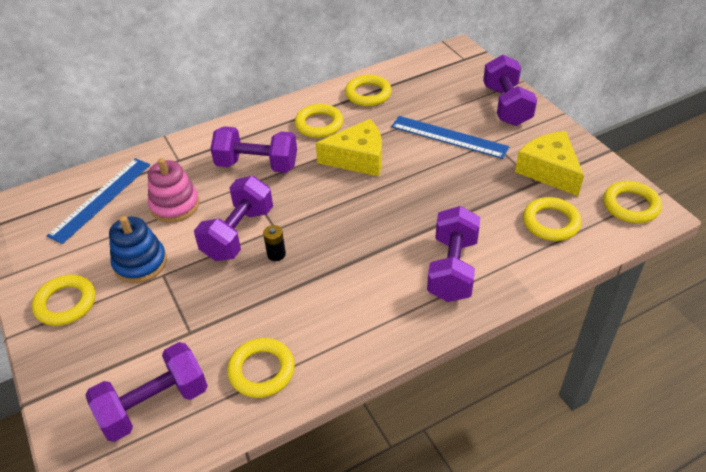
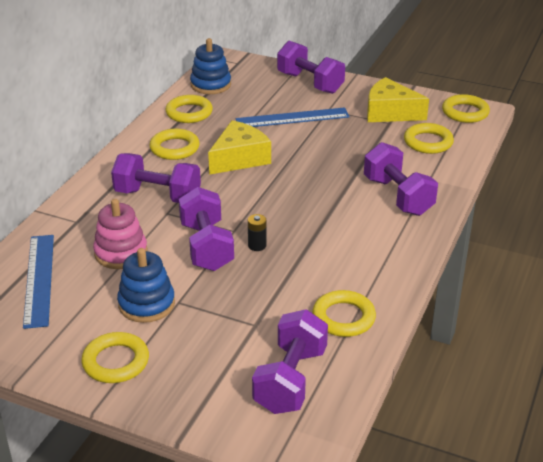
camera: 40 degrees left, 10 degrees down
(257, 165) = (158, 196): purple dumbbell -> purple dumbbell turned 45 degrees clockwise
(416, 73) = (210, 85): none -> blue stacking toy

